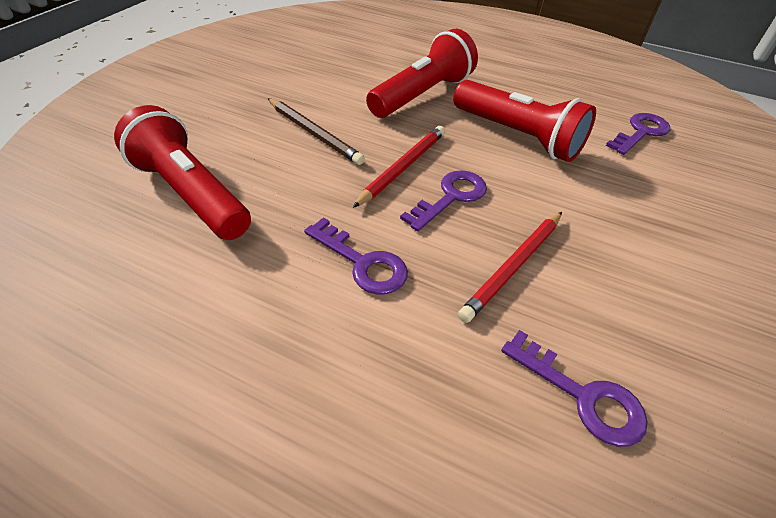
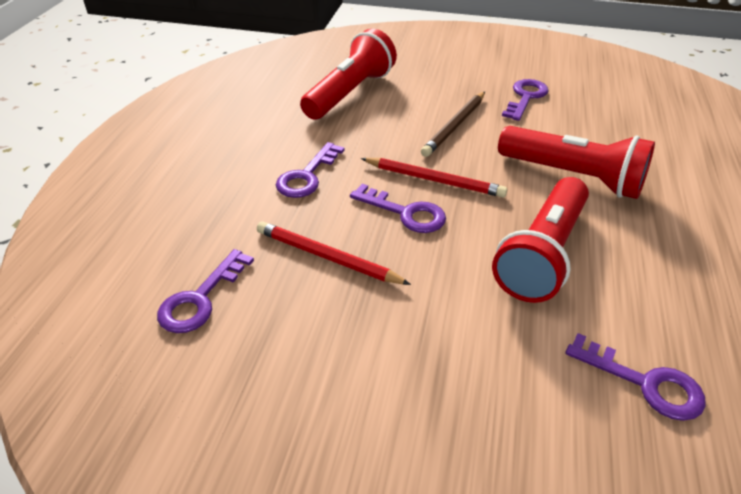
camera: 80 degrees right, 5 degrees down
(288, 82) = (525, 97): none -> purple key

